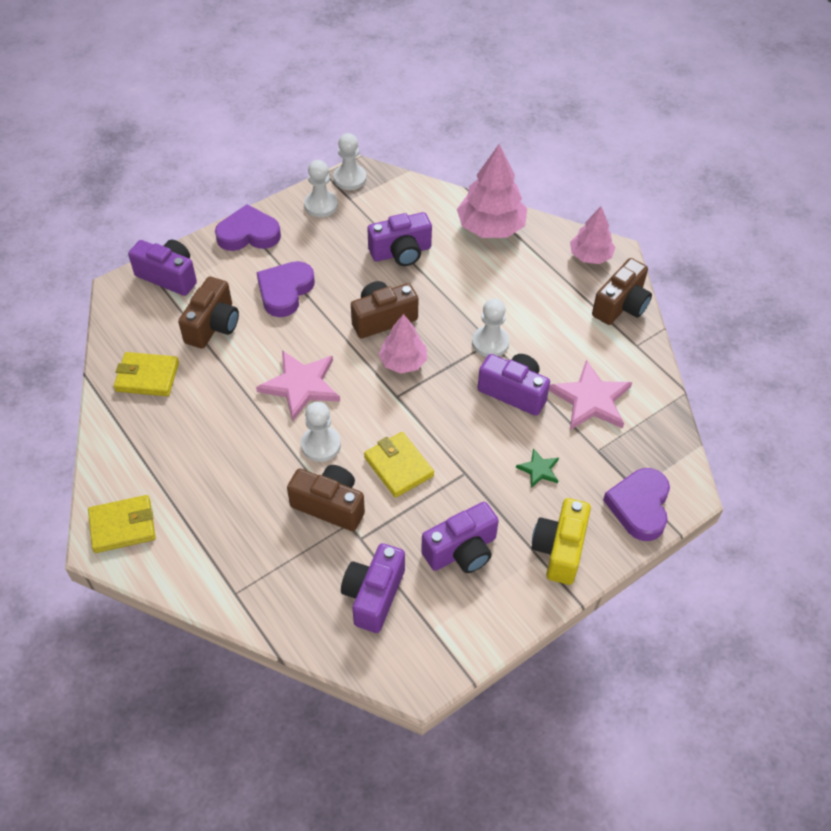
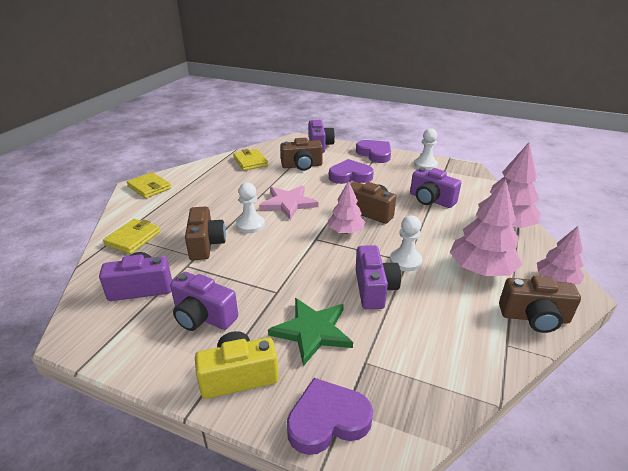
camera: 60 degrees right, 20 degrees down
(350, 178) = (458, 166): white pawn -> none
(398, 466) = (257, 260): yellow wallet -> yellow wallet (133, 238)
(539, 469) = (312, 331): green star -> green star, size x1.99
(541, 295) = (481, 269): none -> pink tree
(591, 399) = (414, 336): pink star -> none

